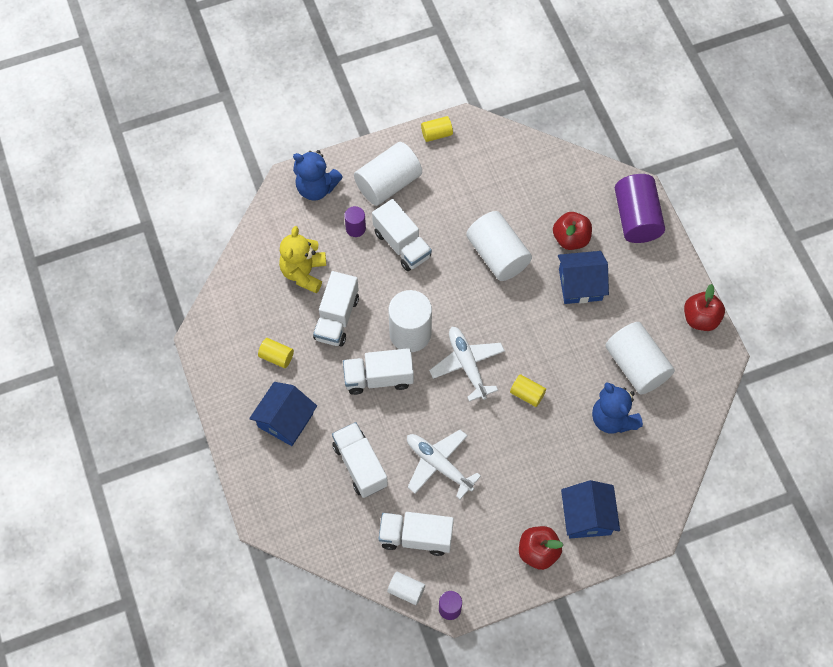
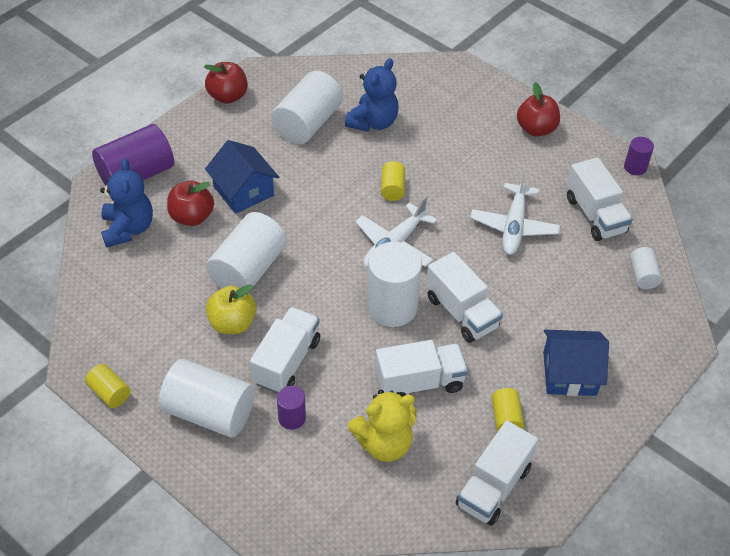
camera: 120 degrees left, 15 degrees down
(316, 187) = (257, 489): blue teddy bear -> blue teddy bear (128, 229)
(360, 465) = (564, 287): white truck -> white truck (493, 486)
(406, 590) = (647, 202): white cylinder -> white cylinder (642, 275)
(454, 225) = (232, 323): none -> yellow apple
(587, 516) = (478, 109): blue house -> none

